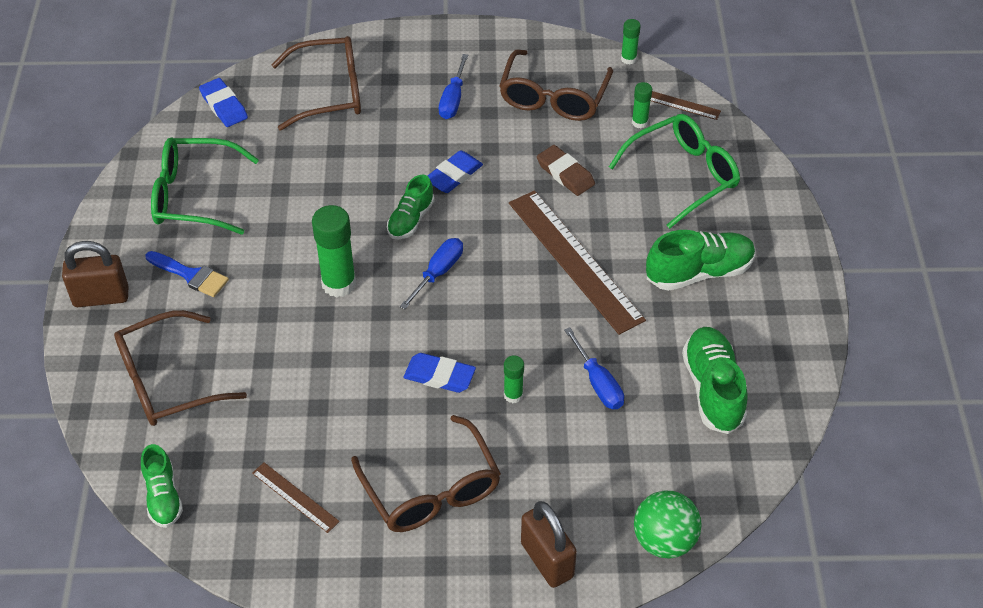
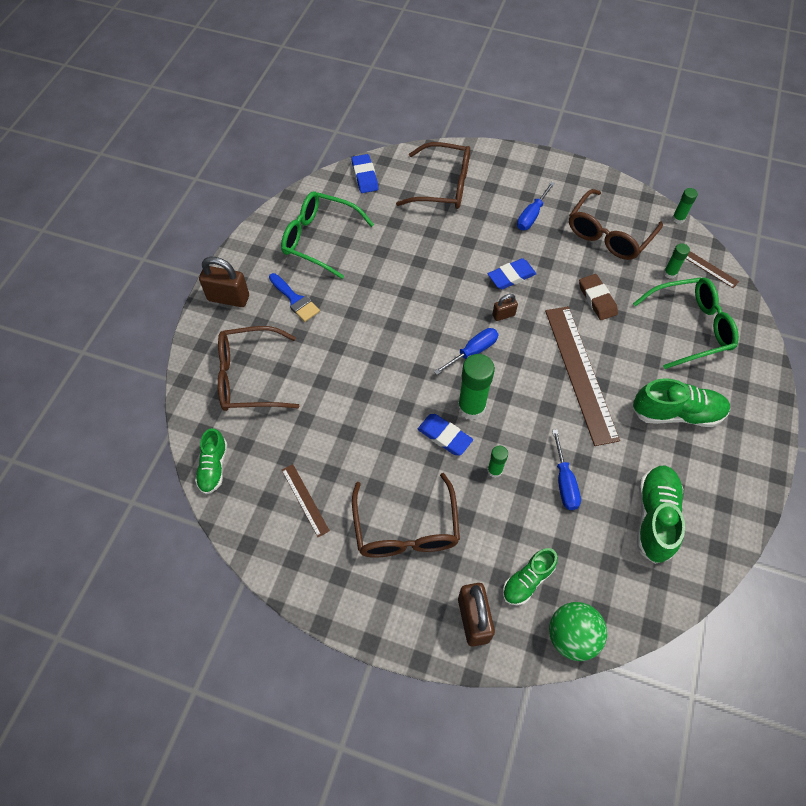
camera: 20 degrees right, 10 degrees up
(339, 284) = (397, 338): green glue stick -> green glue stick (471, 407)
(411, 219) = (467, 303): green shoe -> green shoe (527, 580)
(460, 221) = (503, 315): none -> brown padlock

